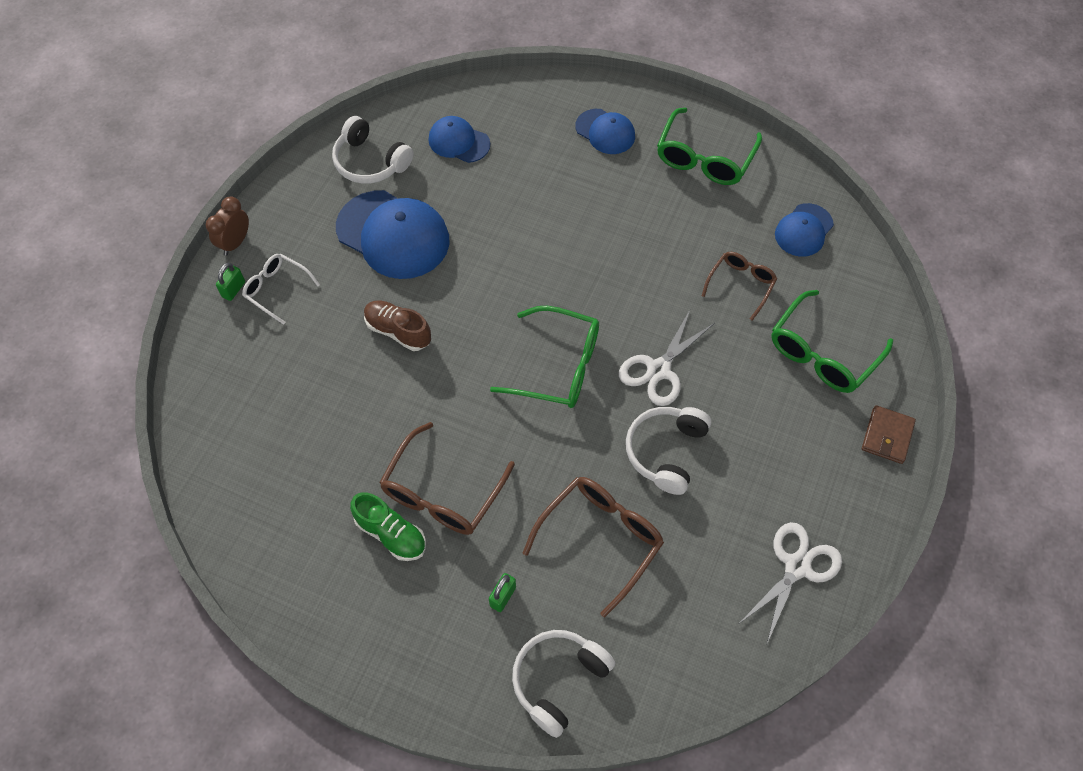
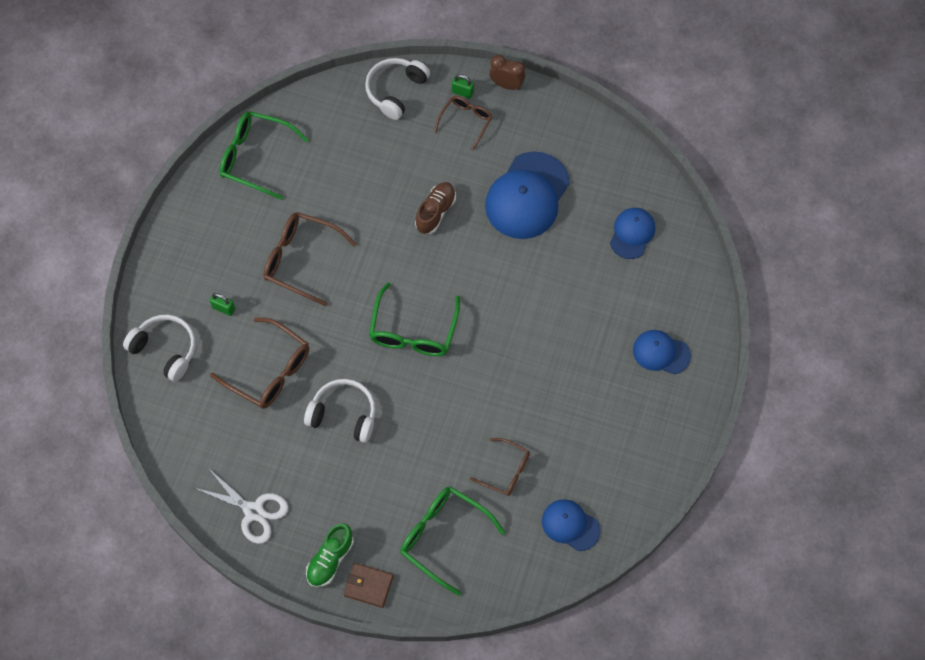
camera: 85 degrees right, 5 degrees up
(277, 289) = (466, 121): white glasses -> brown glasses
(370, 162) = (600, 168): white headphones -> white headphones (395, 91)
(391, 534) = (267, 230): green shoe -> green shoe (330, 559)
(605, 132) = (661, 353): blue cap -> blue cap turned 75 degrees clockwise
(659, 370) = (416, 407): white scissors -> none
(704, 158) = (642, 439): green glasses -> green glasses (255, 157)

